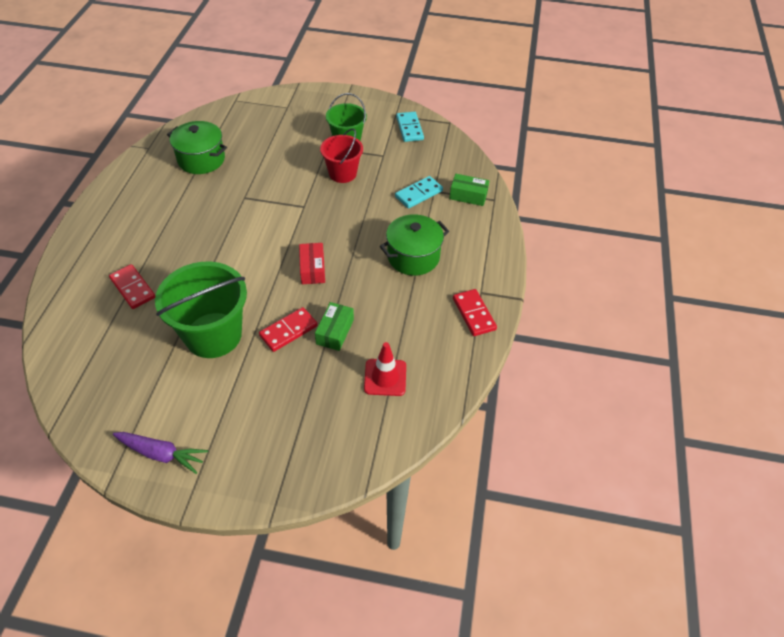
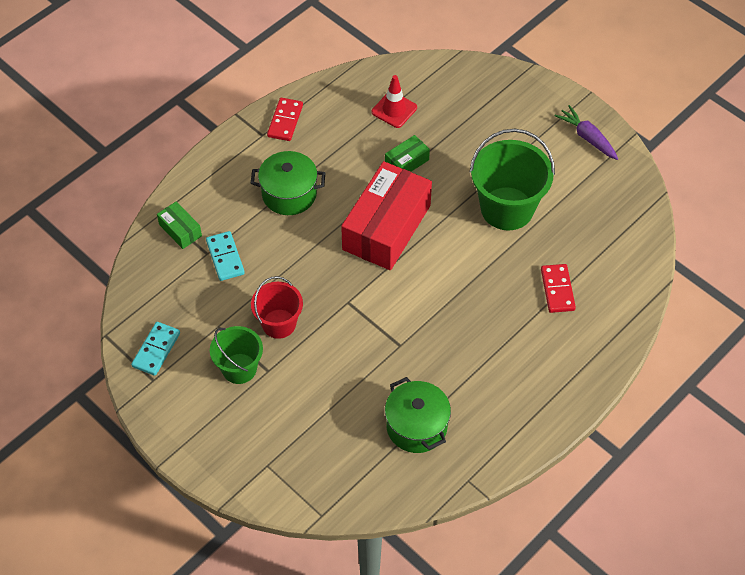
camera: 145 degrees left, 5 degrees up
(288, 331) = (443, 181): red domino -> none
(312, 269) = (386, 227): red box -> red box, size x2.25
(418, 194) = (225, 257): turquoise domino -> turquoise domino turned 75 degrees clockwise

